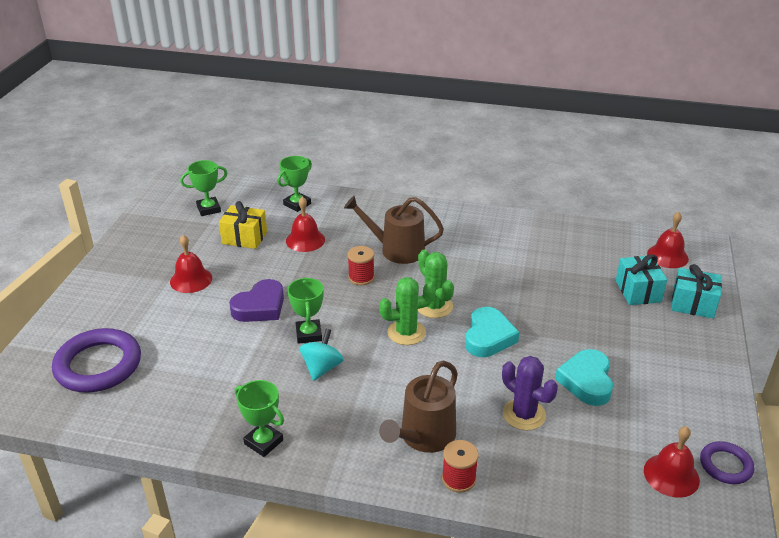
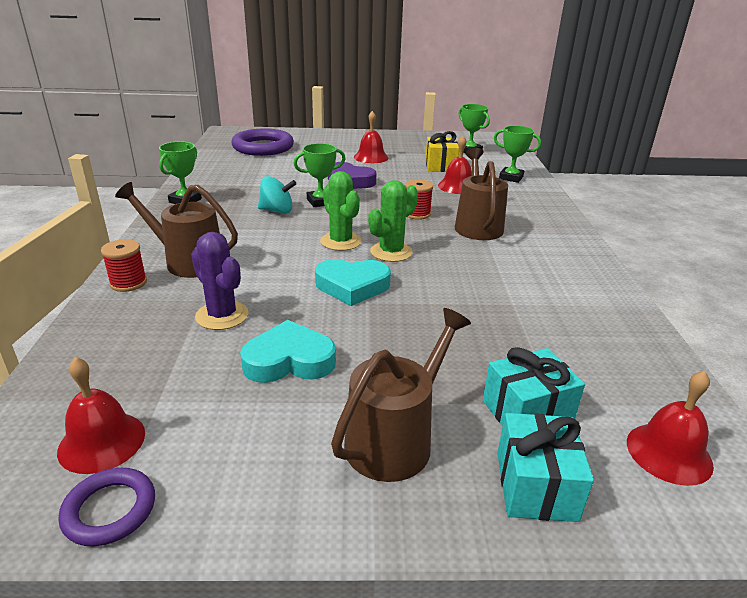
camera: 75 degrees right, 5 degrees down
(524, 414) = (222, 315): purple cactus -> purple cactus turned 75 degrees counterclockwise
(662, 345) = (395, 439): none -> brown watering can

